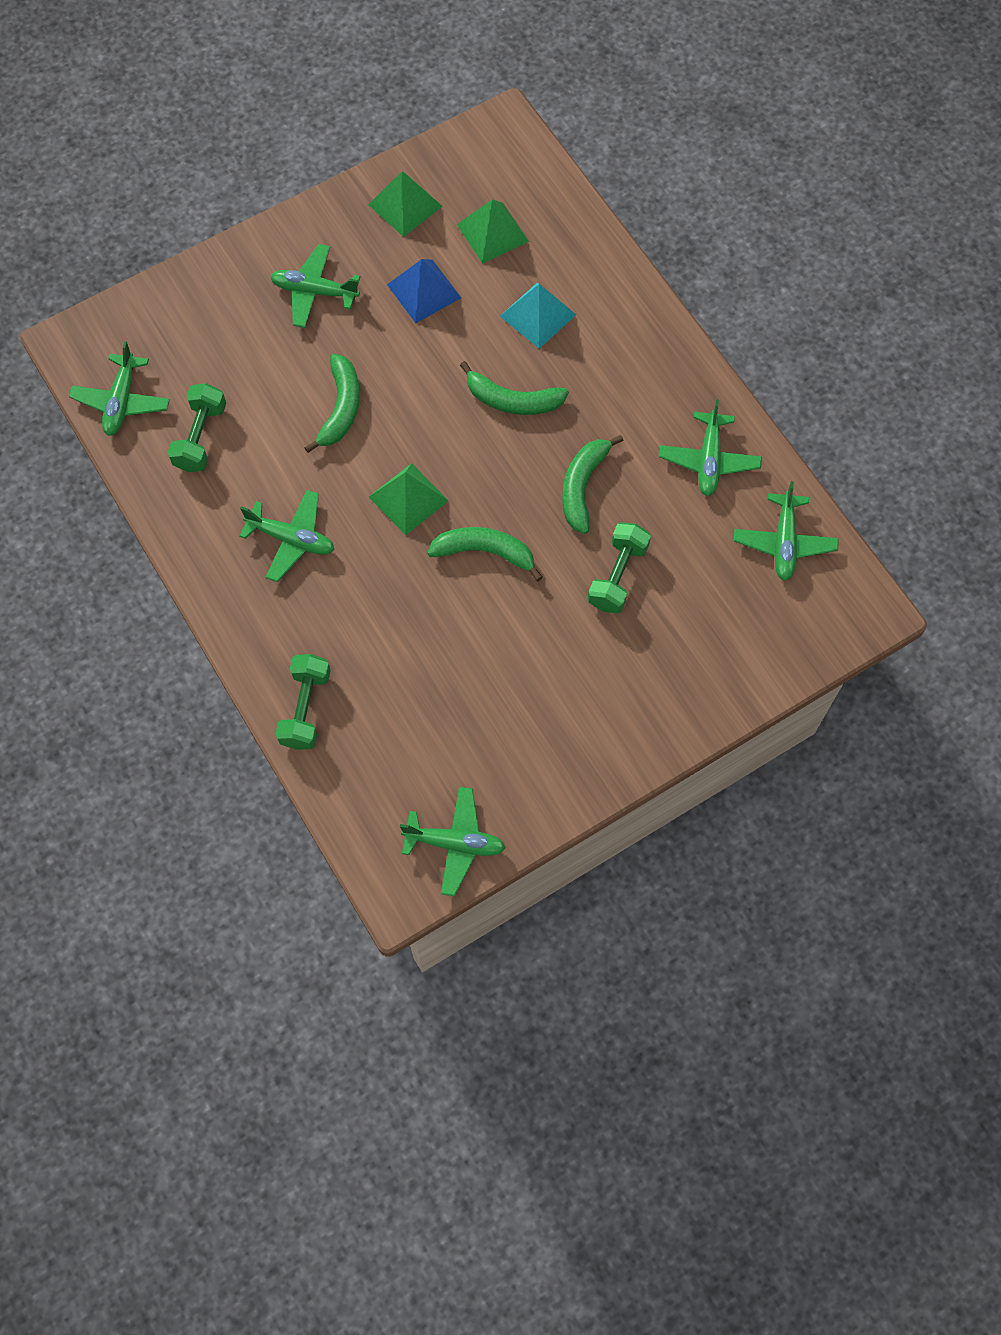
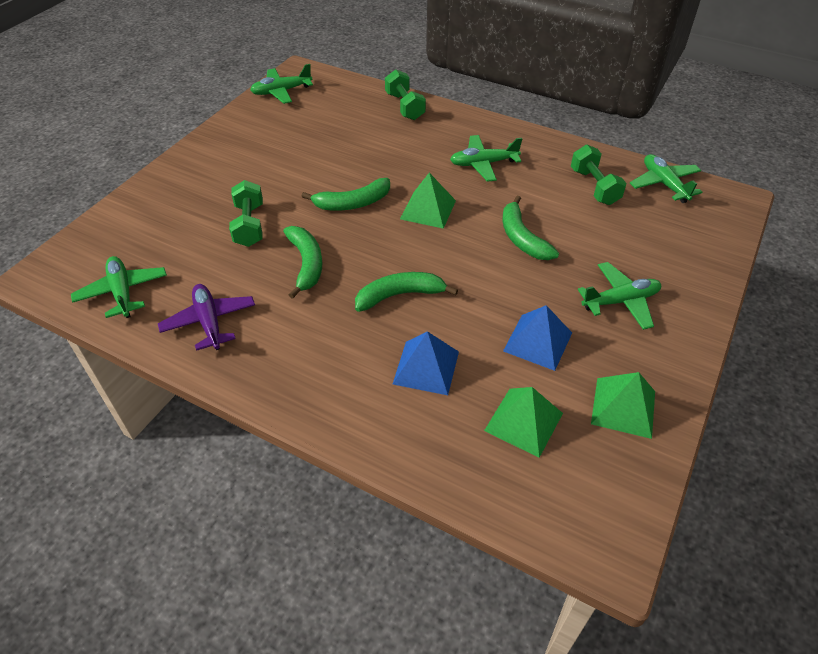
camera: 150 degrees right, 20 degrees down
(537, 315) = (426, 367): turquoise pyramid -> blue pyramid
(709, 460) = (209, 322): green plane -> purple plane

